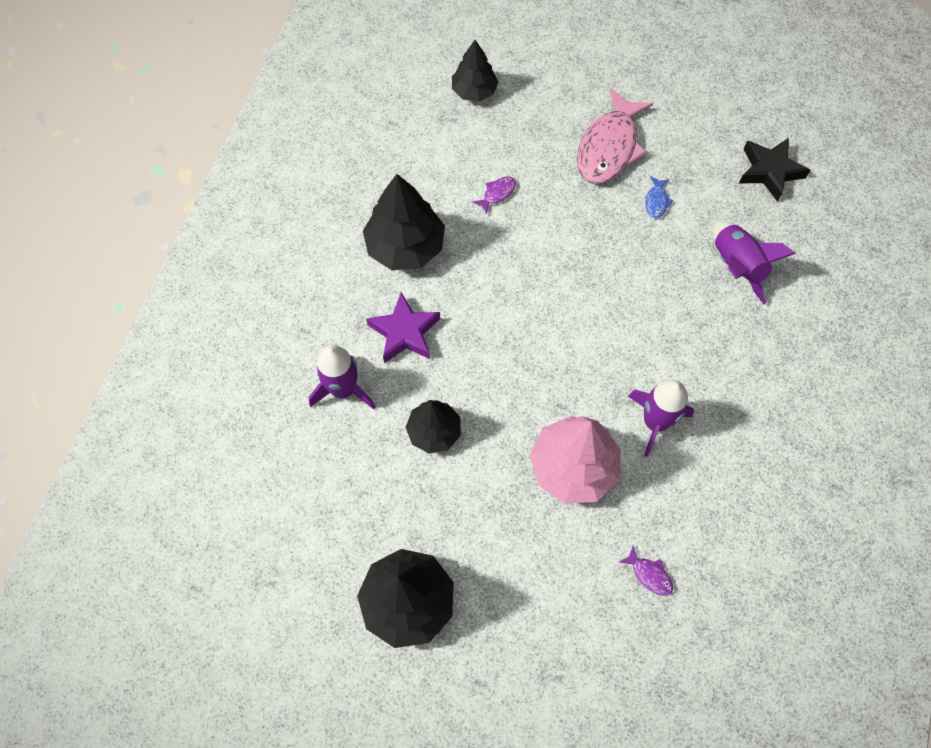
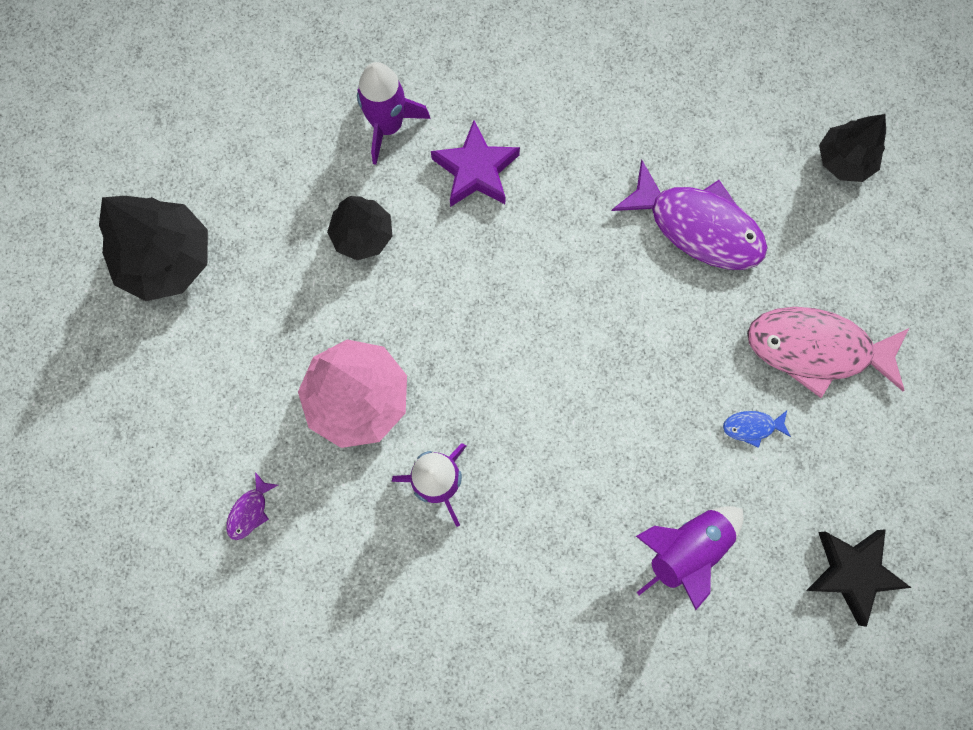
camera: 75 degrees right, 10 degrees up
(405, 246) = (589, 140): black tree -> none
(497, 193) = (698, 226): purple fish -> purple fish, size x2.42

